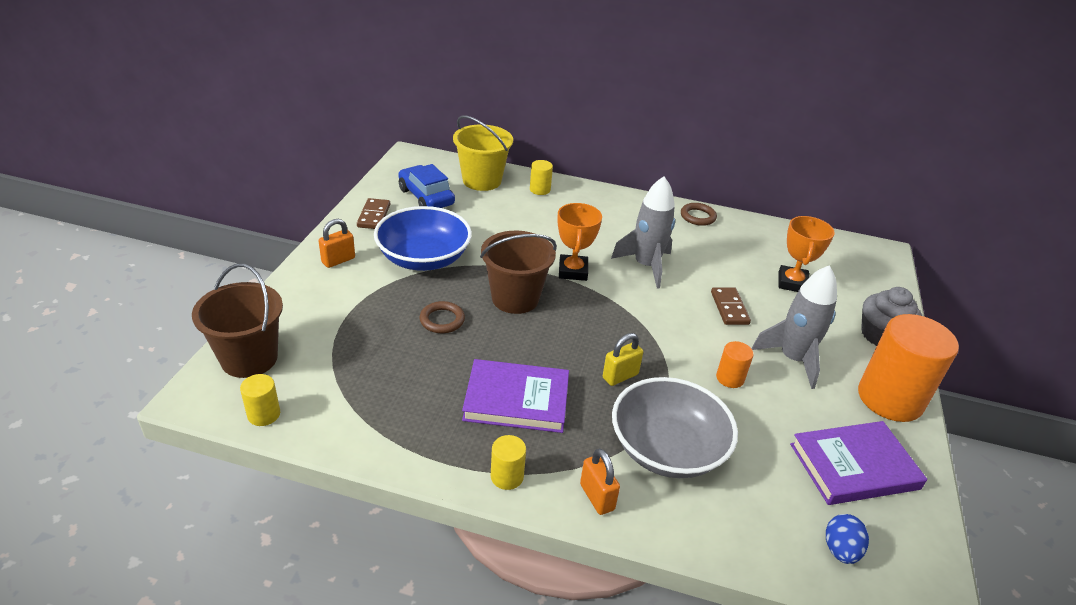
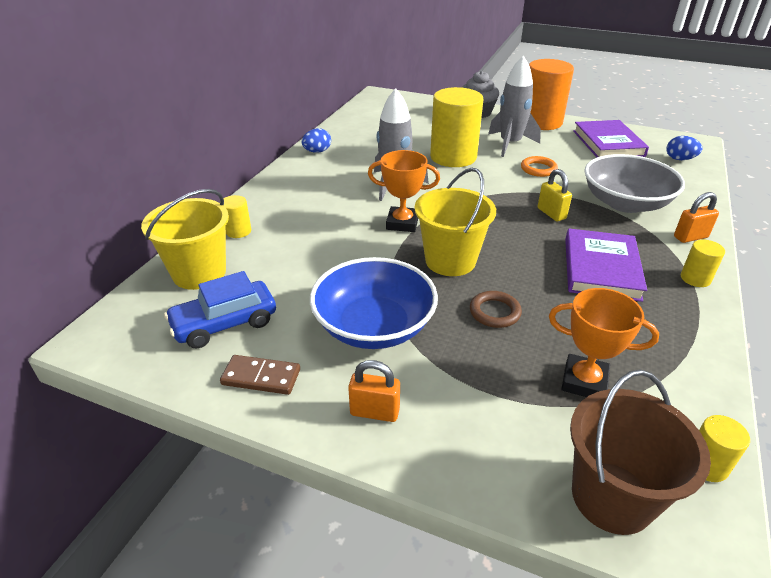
camera: 80 degrees left, 0 degrees up
(338, 260) = (374, 412): orange padlock -> orange padlock turned 45 degrees counterclockwise
(515, 298) = (450, 260): brown bucket -> yellow bucket
(698, 216) = (317, 151): brown ring -> blue egg
(729, 308) = (453, 157): brown domino -> yellow cylinder
(730, 378) = (538, 169): orange cylinder -> orange ring
(792, 283) = (418, 129): orange trophy -> orange trophy (584, 381)

